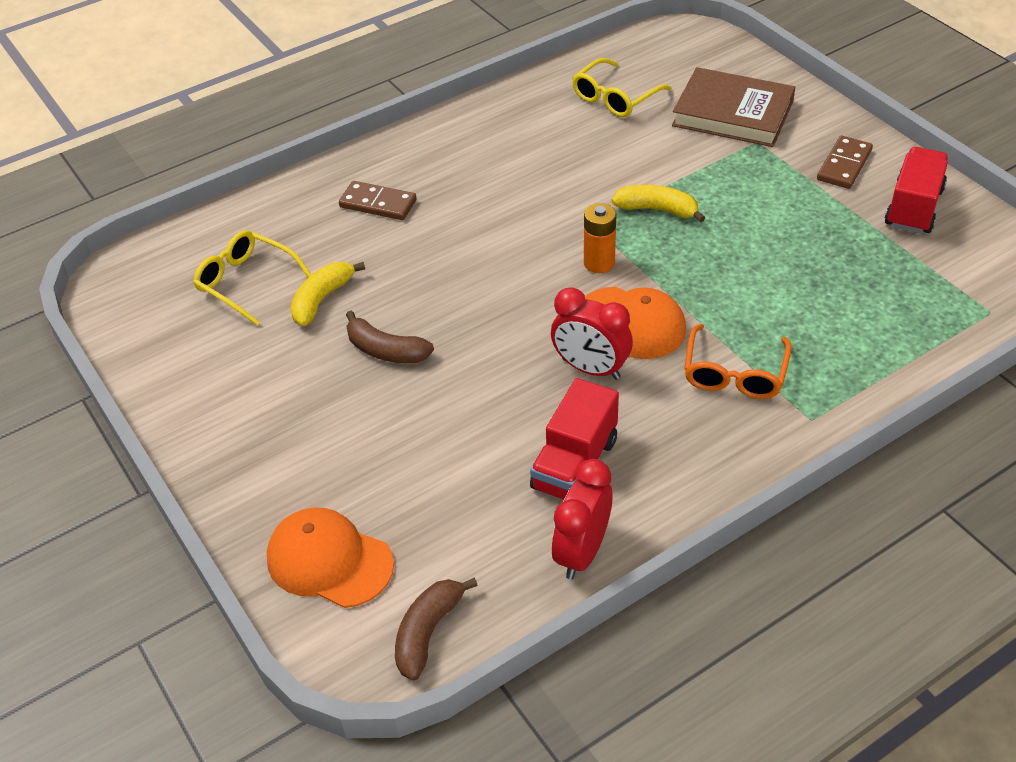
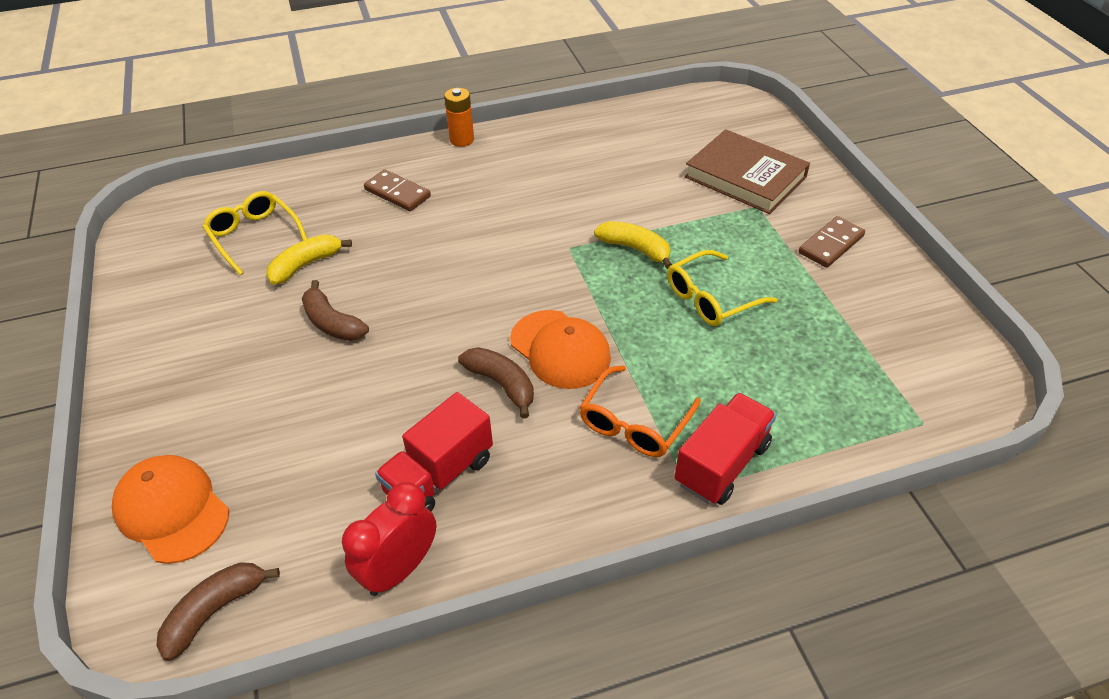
camera: 15 degrees right, 0 degrees up
(590, 369) = (501, 384): red clock -> brown banana
(599, 263) = (559, 286): orange battery -> orange battery (462, 140)
(615, 97) = (646, 143): yellow glasses -> yellow glasses (711, 298)
(913, 208) = (883, 299): red truck -> red truck (722, 464)

